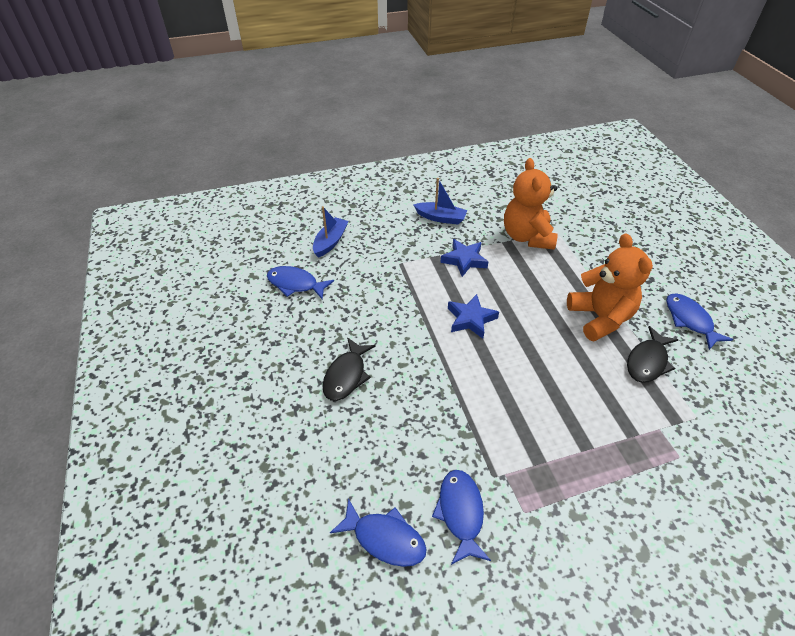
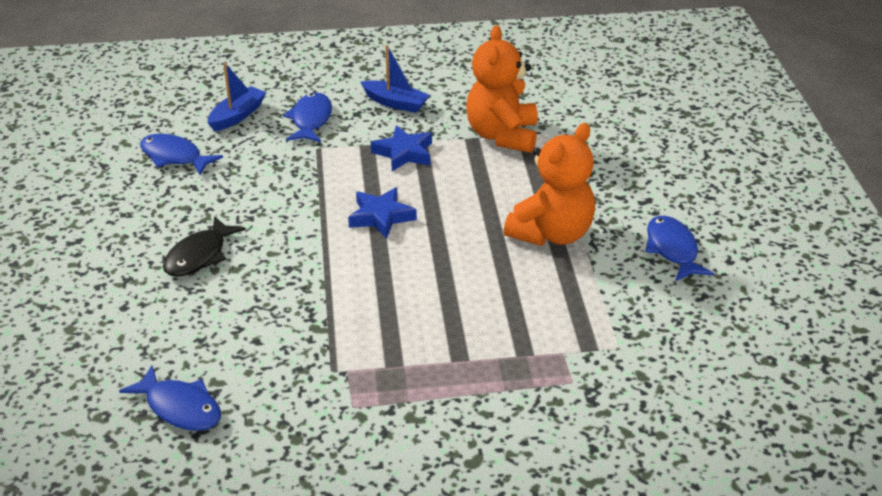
camera: 10 degrees right, 10 degrees down
(460, 513) = (277, 397): blue fish -> blue fish (310, 120)
(600, 318) = (552, 234): orange teddy bear -> orange teddy bear turned 45 degrees clockwise
(647, 361) = (588, 285): black fish -> none

